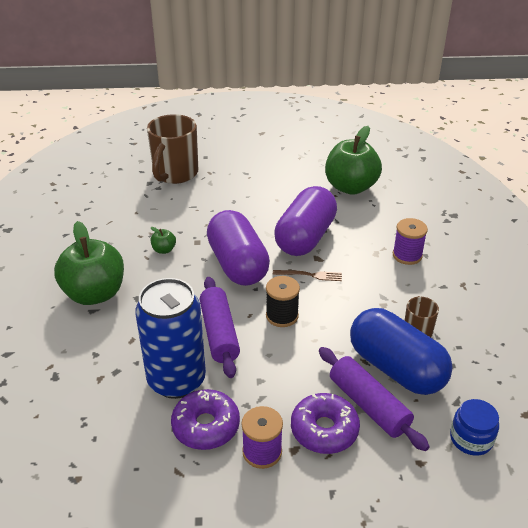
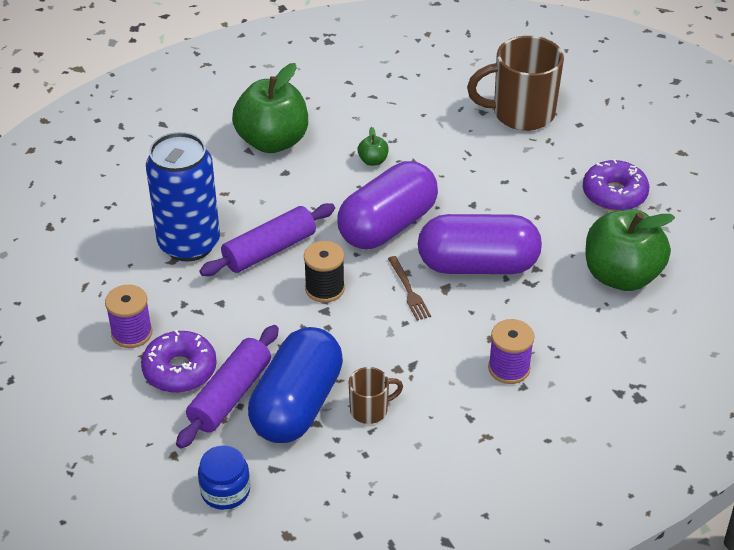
camera: 65 degrees right, 5 degrees up
(206, 426) = (143, 284): purple donut -> purple donut (614, 194)

